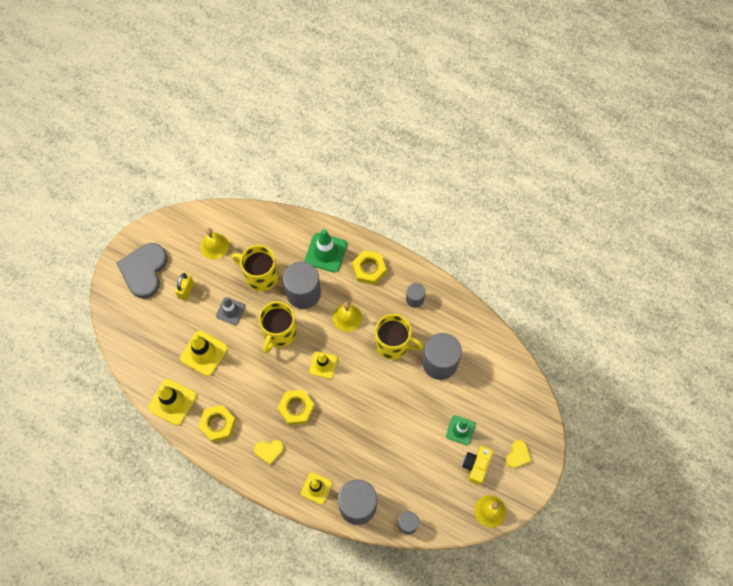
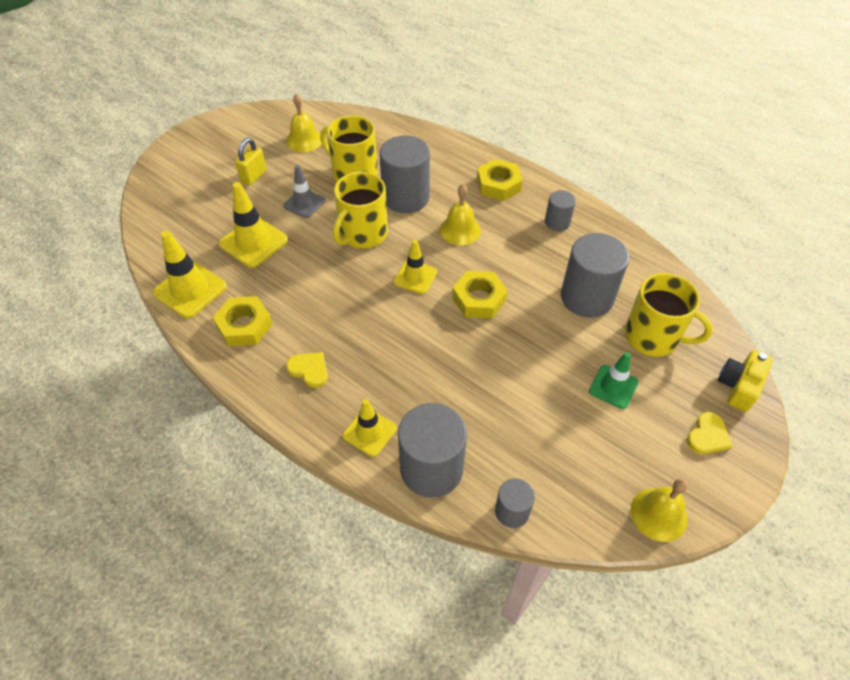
camera: 10 degrees right, 15 degrees down
(144, 270) = (209, 152): grey heart -> none
(269, 451) = (309, 370): yellow heart -> yellow heart turned 150 degrees counterclockwise
(296, 408) = (364, 322): yellow nut -> yellow nut (479, 299)
(326, 252) = (444, 162): green traffic cone -> none
(393, 344) = (520, 267): yellow mug -> yellow mug (653, 337)
(476, 466) = (637, 441): yellow camera -> yellow camera (738, 386)

